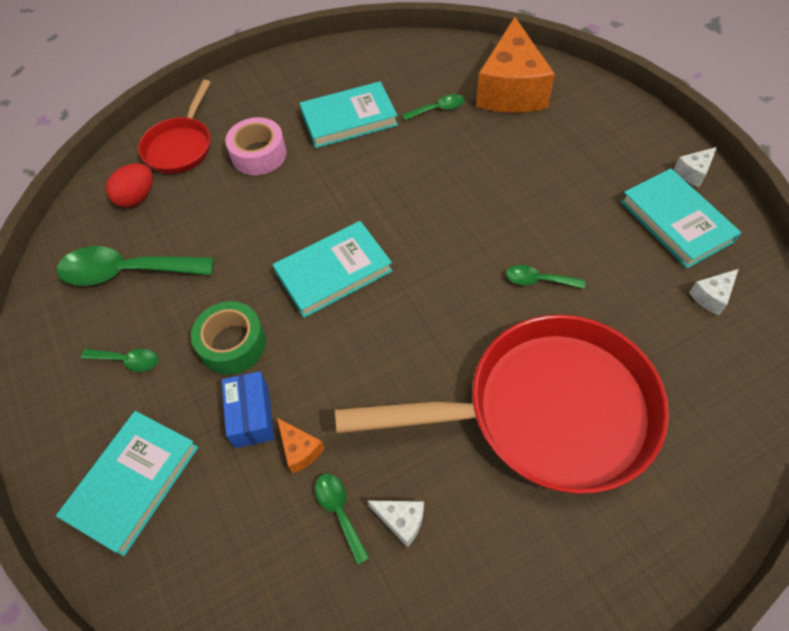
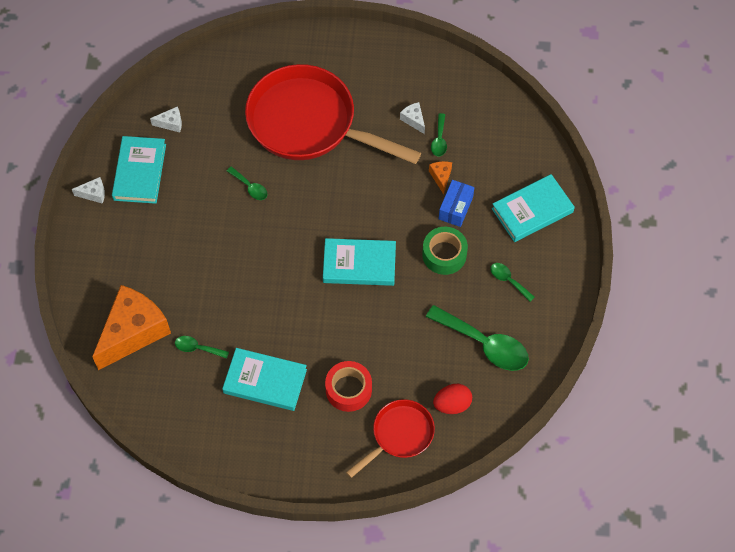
camera: 150 degrees left, 5 degrees up
(259, 154) = (348, 389): pink tape -> red tape

